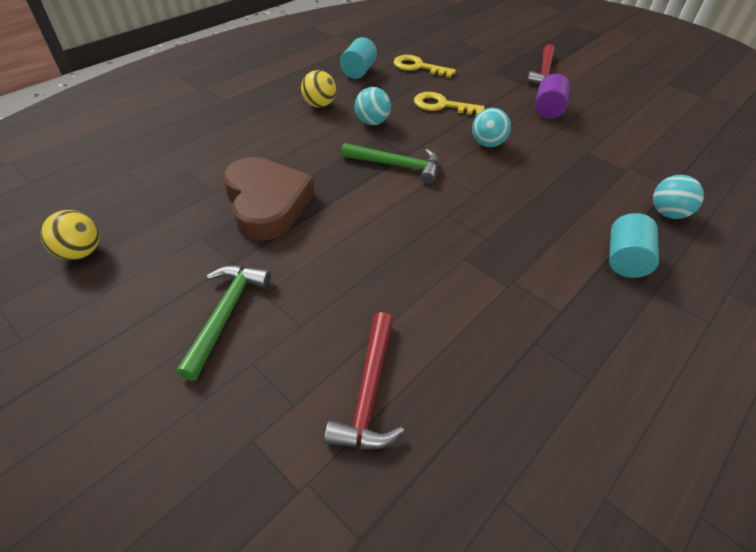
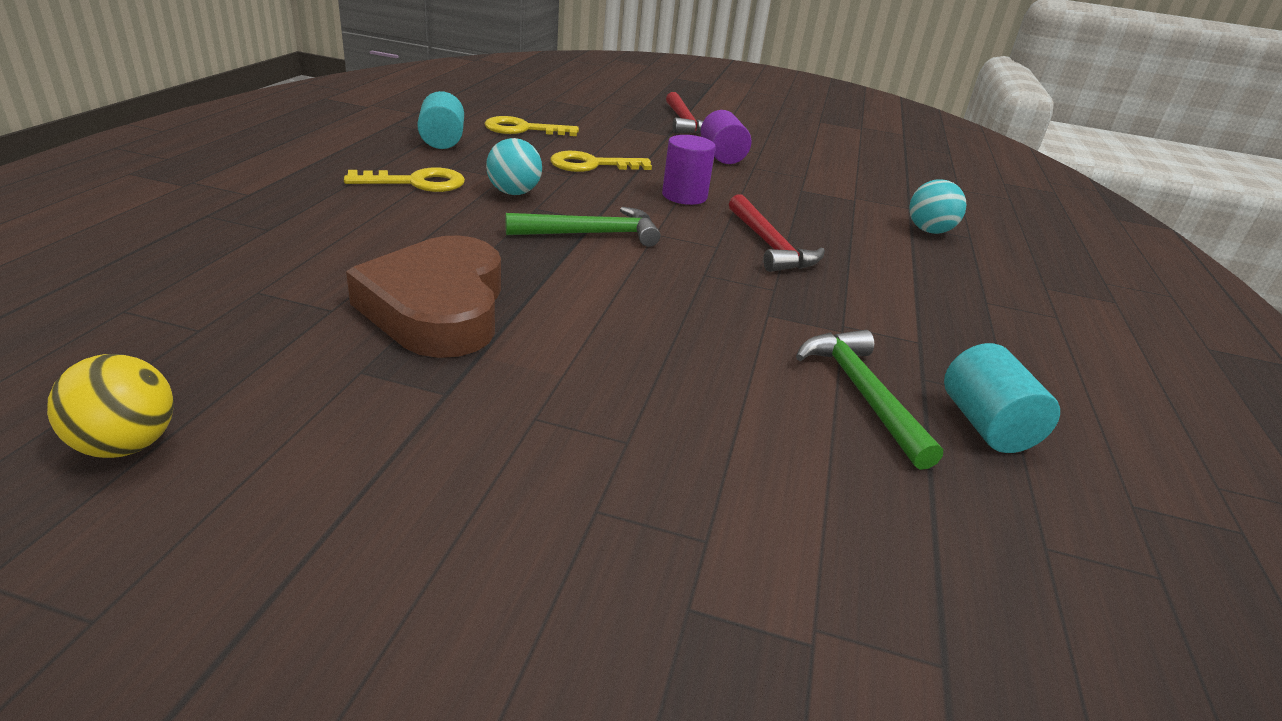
camera: 30 degrees left, 15 degrees down
(226, 314) = (496, 459): green hammer -> green hammer (862, 393)
(267, 203) = (437, 308): brown heart -> brown heart turned 135 degrees counterclockwise
(319, 105) = (416, 183): yellow ball -> yellow key
(368, 392) = (791, 489): red hammer -> red hammer (769, 245)
(487, 144) = (684, 196): turquoise ball -> purple cylinder
(624, 259) = (932, 279): turquoise cylinder -> turquoise cylinder (986, 425)

